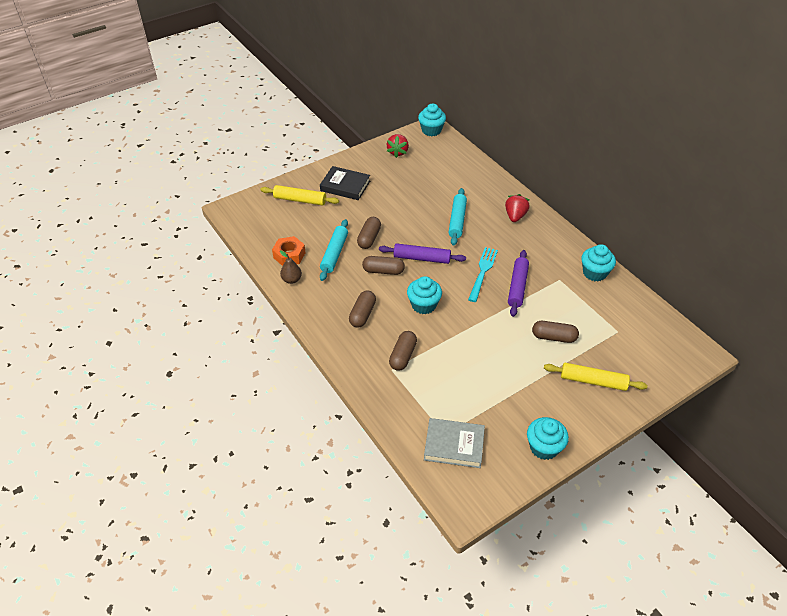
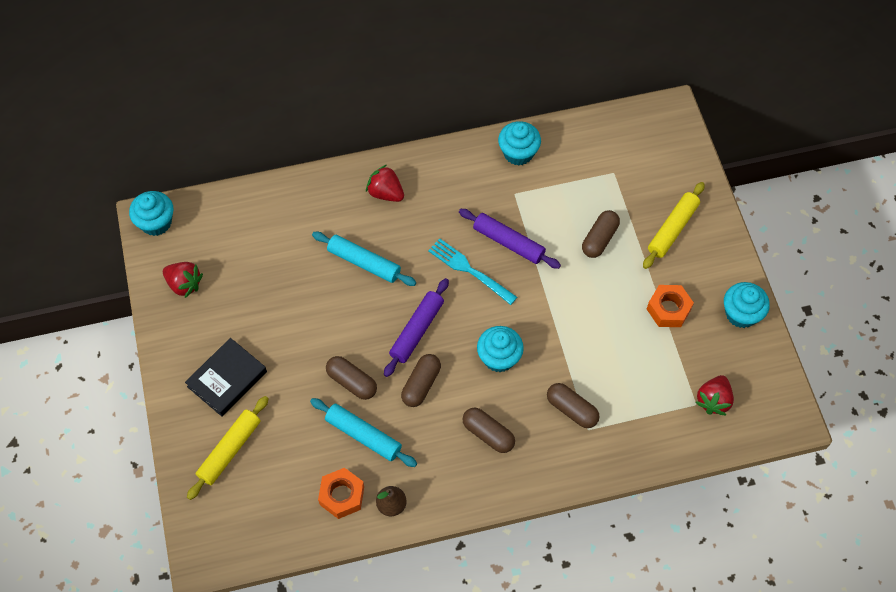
camera: 70 degrees left, 15 degrees up
(454, 445) = (713, 400): grey book -> red strawberry
(519, 395) = (668, 309): none -> orange nut

